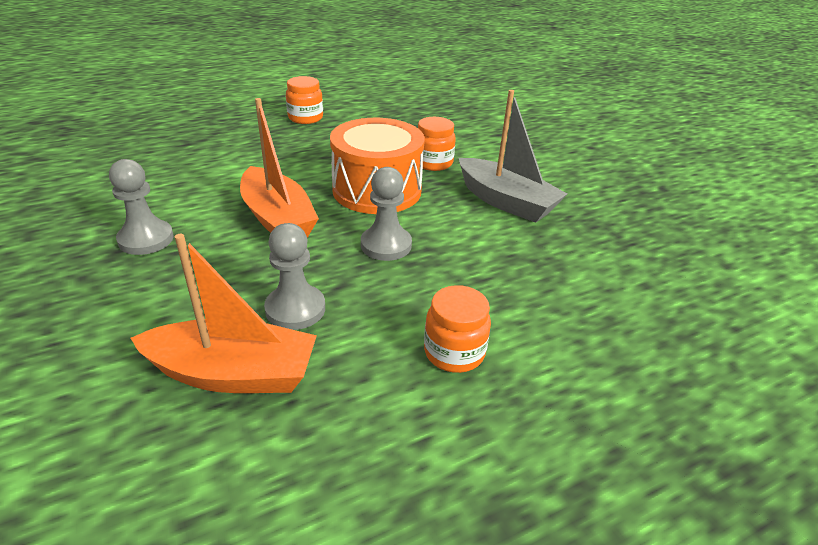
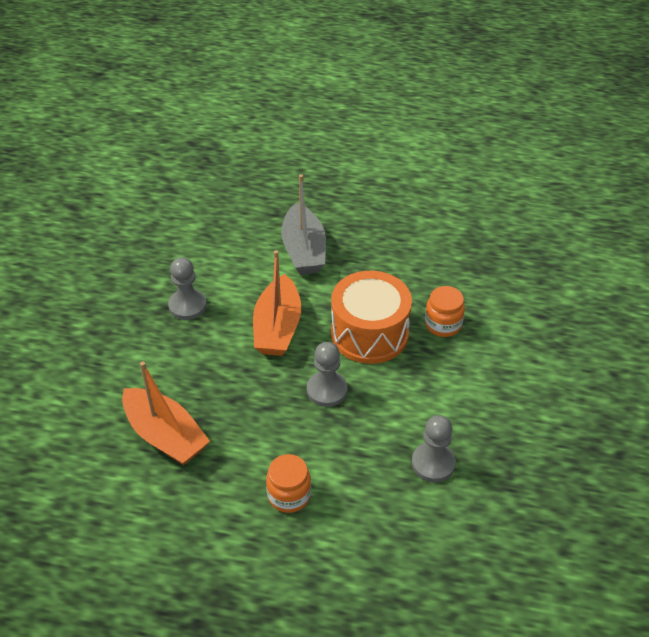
camera: 40 degrees right, 10 degrees up
(295, 309) = (229, 411): grey pawn -> grey pawn (433, 463)
(305, 118) = (388, 220): orange jar -> none
(506, 202) = (457, 396): grey boat -> grey boat (304, 250)

